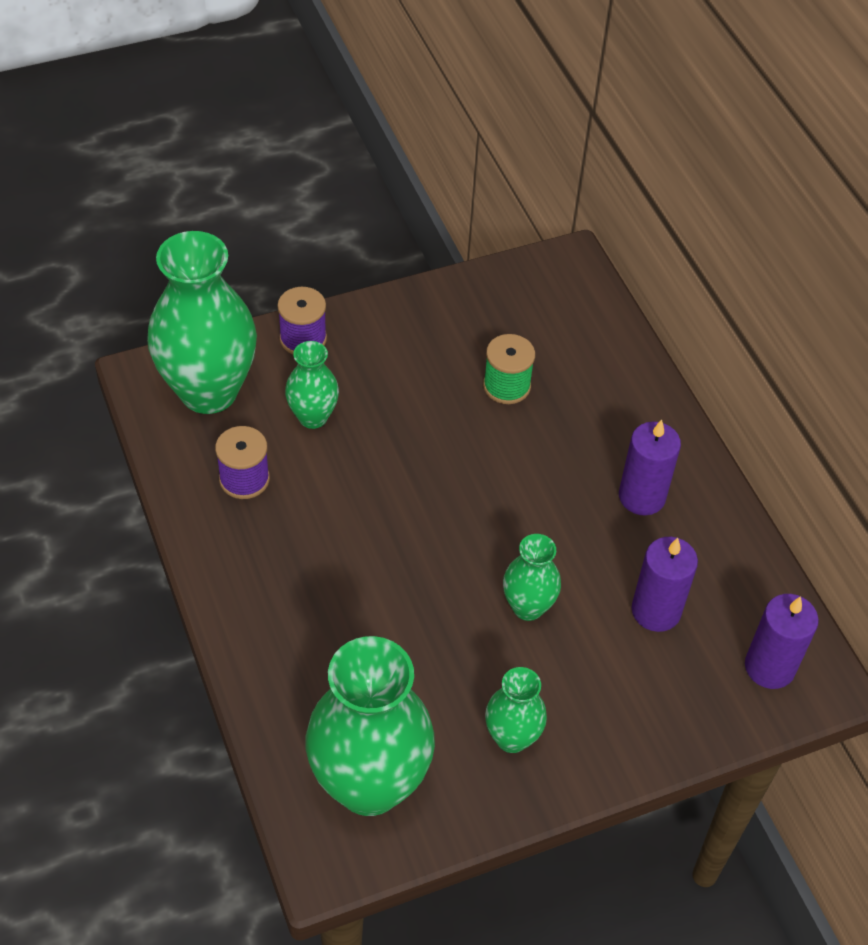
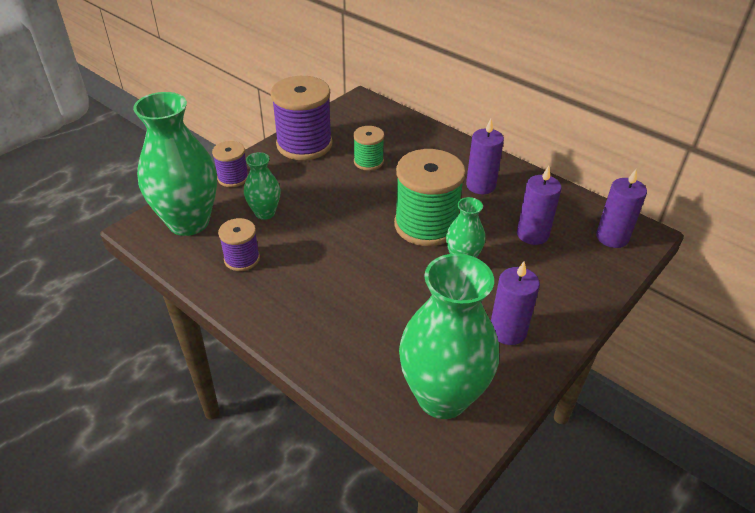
camera: 25 degrees left, 10 degrees down
(434, 317) = (304, 144): none -> purple spool
(512, 737) = (508, 331): green vase -> purple candle
(516, 530) = (426, 225): none -> green spool

